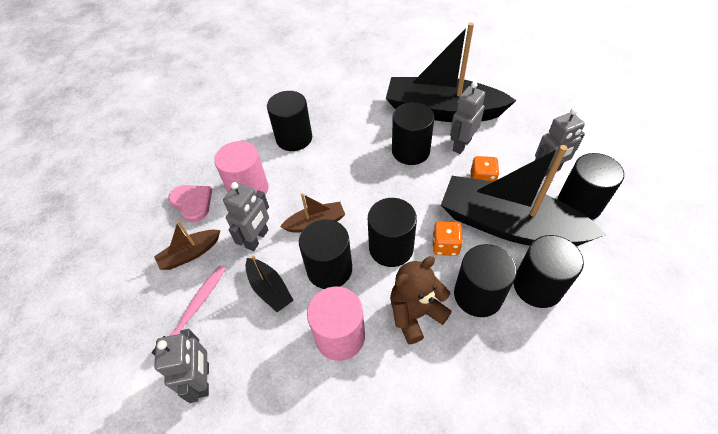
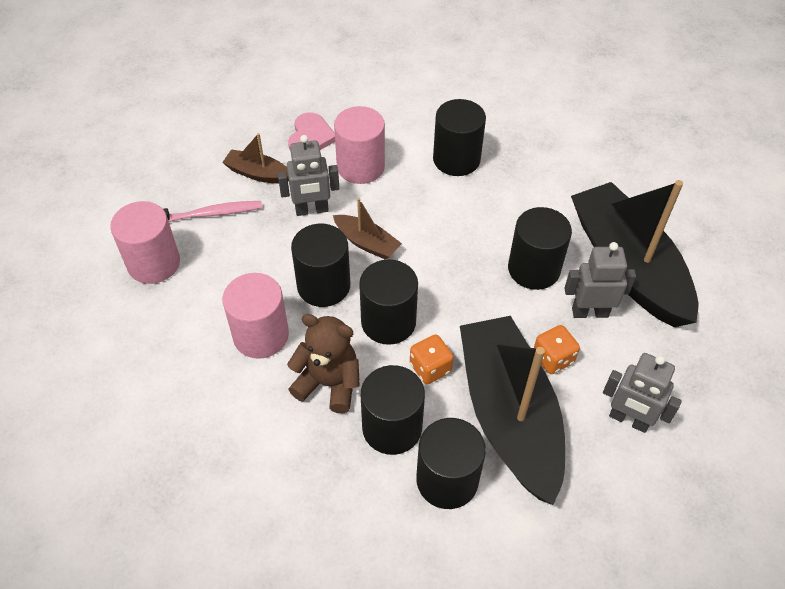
camera: 50 degrees right, 0 degrees up
(203, 380) = (154, 263): grey robot -> pink cylinder
(270, 289) = (268, 253): black boat -> none
(579, 204) = (605, 476): black cylinder -> none

